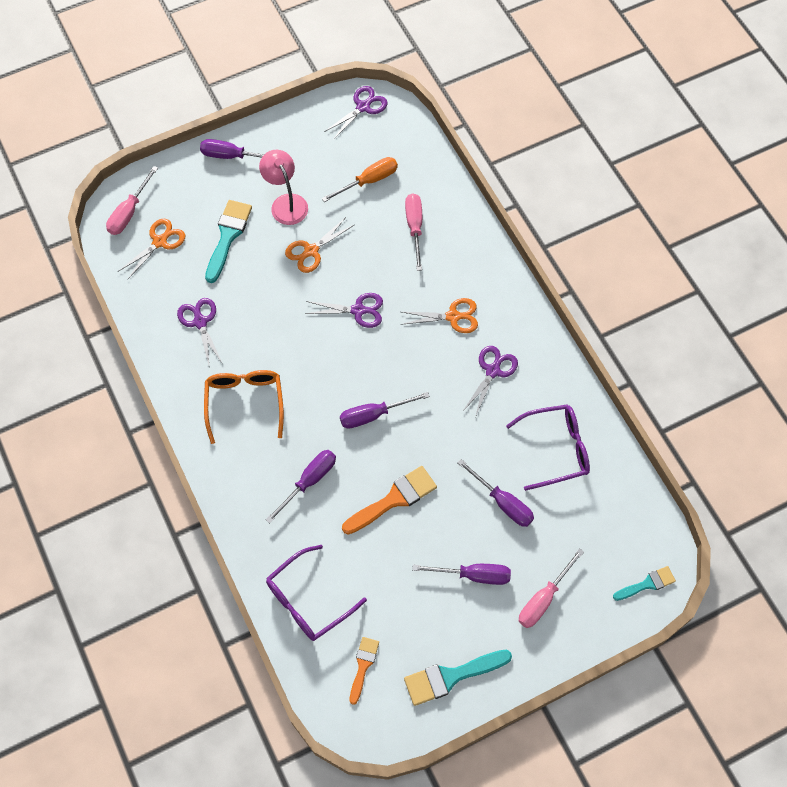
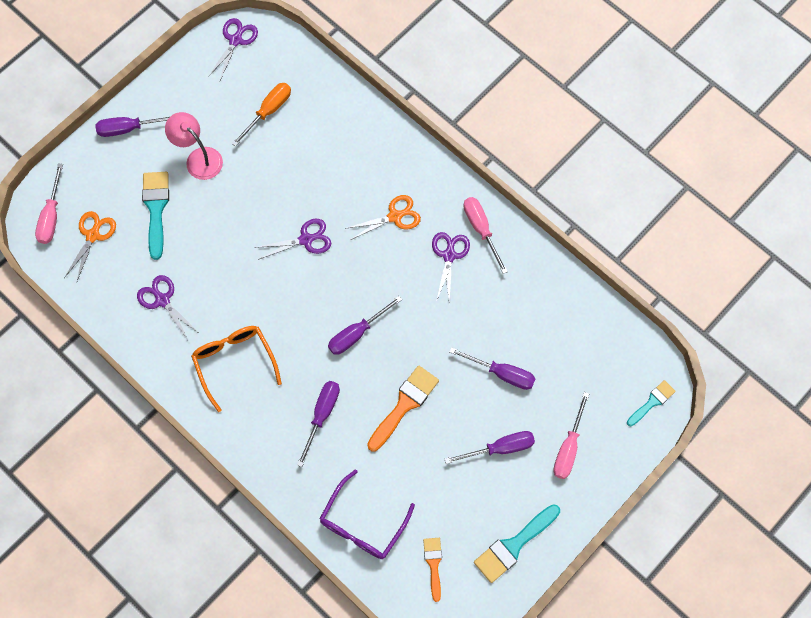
camera: 20 degrees left, 5 degrees up
(311, 251) = (240, 197): orange scissors -> none
(414, 227) = (328, 143): pink screwdriver -> pink screwdriver (481, 229)
(556, 449) = (531, 308): purple glasses -> none

